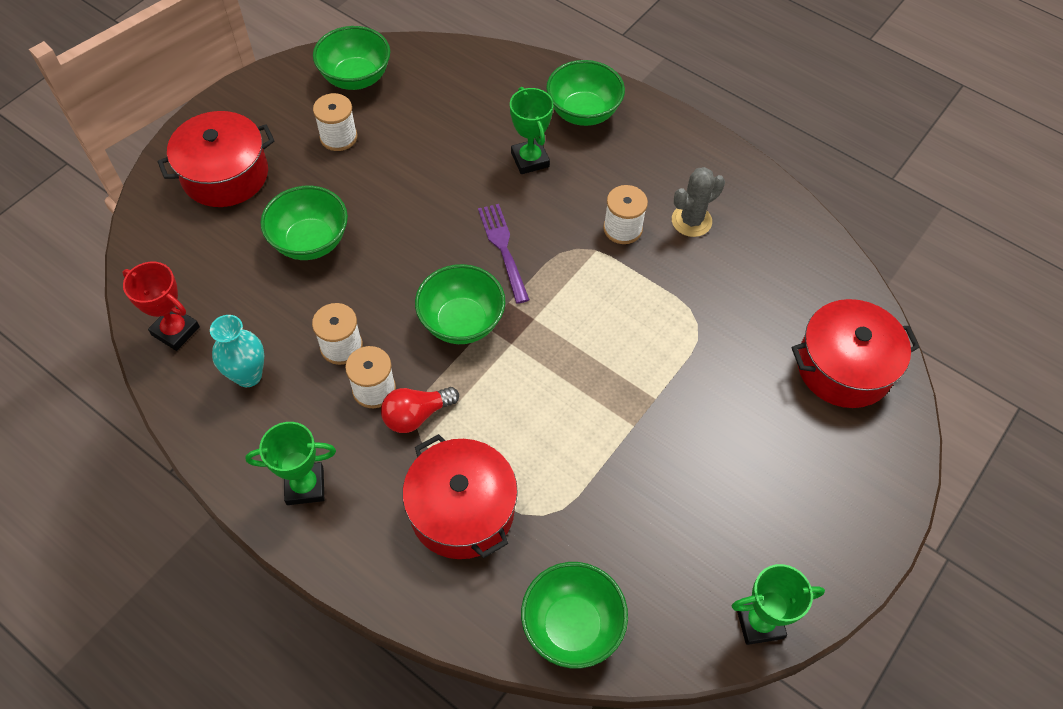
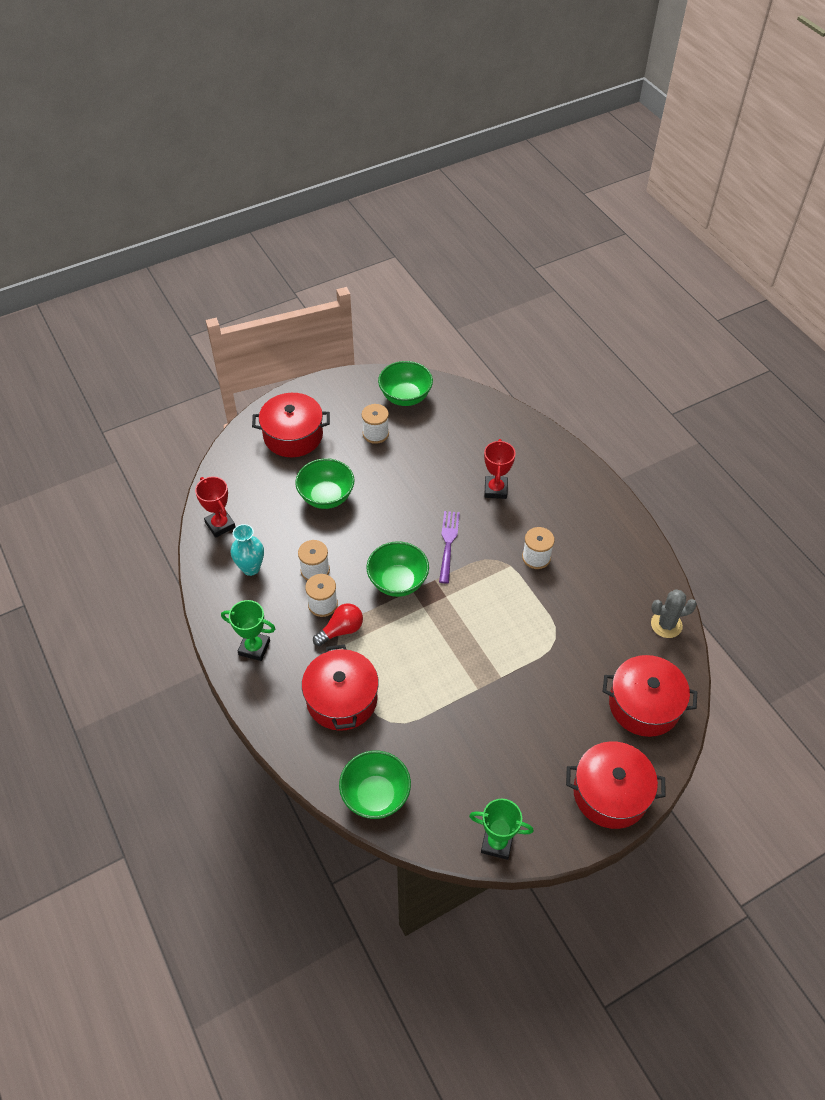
camera: 25 degrees right, 5 degrees down
(416, 415) = (341, 630): red light bulb -> red light bulb turned 150 degrees clockwise
(530, 160) = (495, 489): green trophy -> red trophy
(583, 112) = (549, 469): green bowl -> none
(691, 221) = (587, 568): grey cactus -> grey cactus (666, 625)
(862, 496) = (610, 793): none -> red pot

